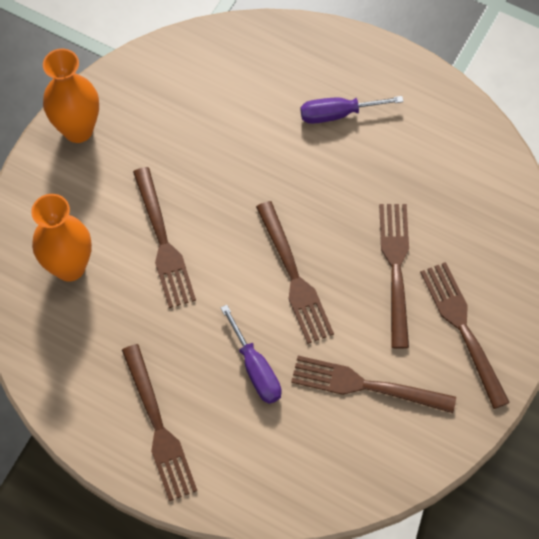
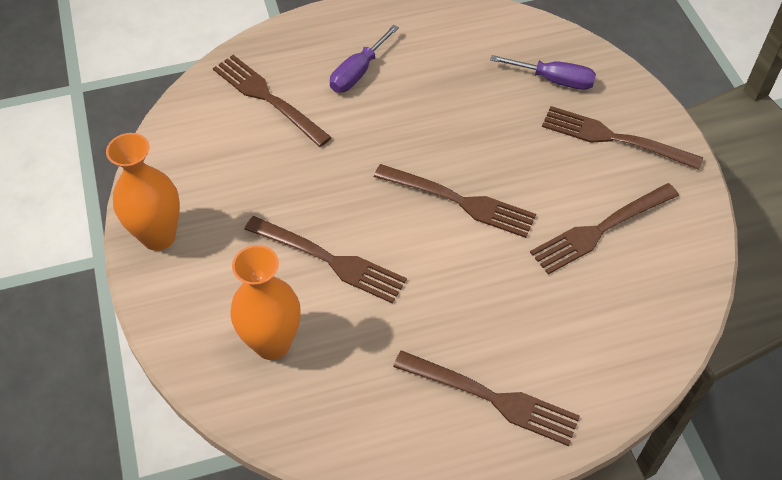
camera: 45 degrees left, 10 degrees down
(255, 369) = (511, 288): purple screwdriver -> purple screwdriver (554, 80)
(395, 268) = (522, 137): brown fork -> brown fork (268, 98)

